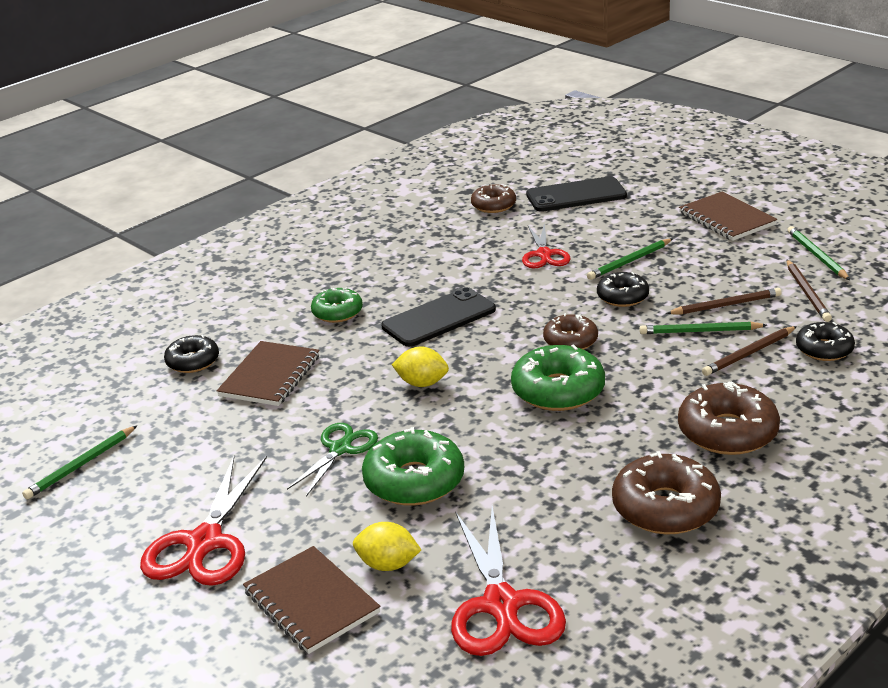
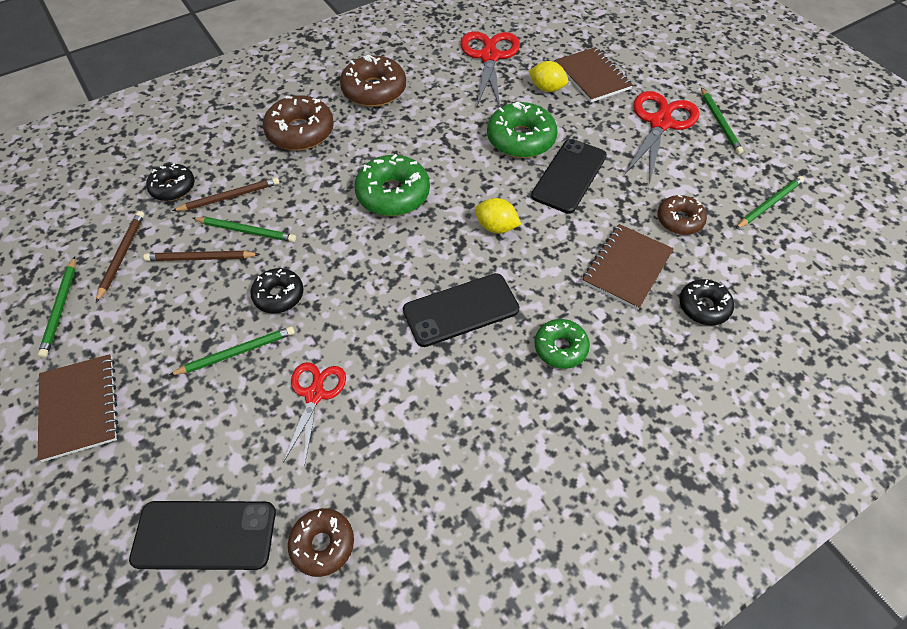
camera: 170 degrees left, 25 degrees up
(109, 561) = (720, 123): none -> green pencil
(340, 449) = (569, 176): green scissors -> black phone
(570, 341) = (356, 247): brown donut -> brown donut (679, 220)

